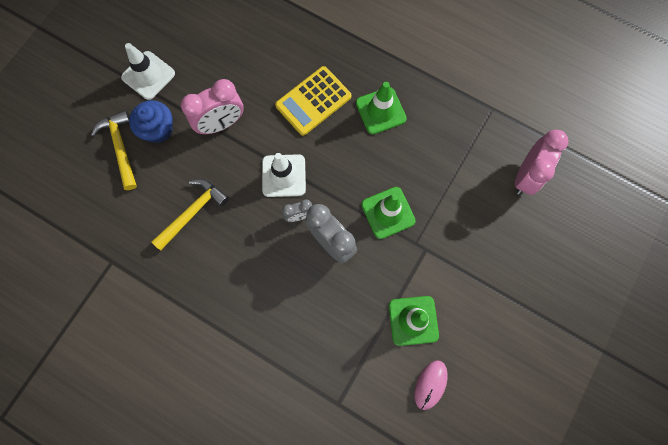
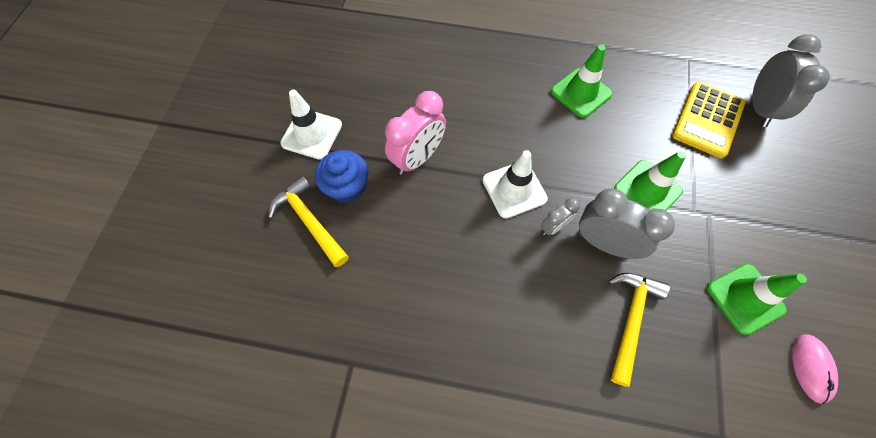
camera: 20 degrees left, 10 degrees down
(193, 212) = (429, 266): yellow hammer -> yellow hammer (630, 320)
(313, 101) = (507, 105): yellow calculator -> yellow calculator (707, 120)
(525, 176) = (759, 108): pink clock -> grey clock

